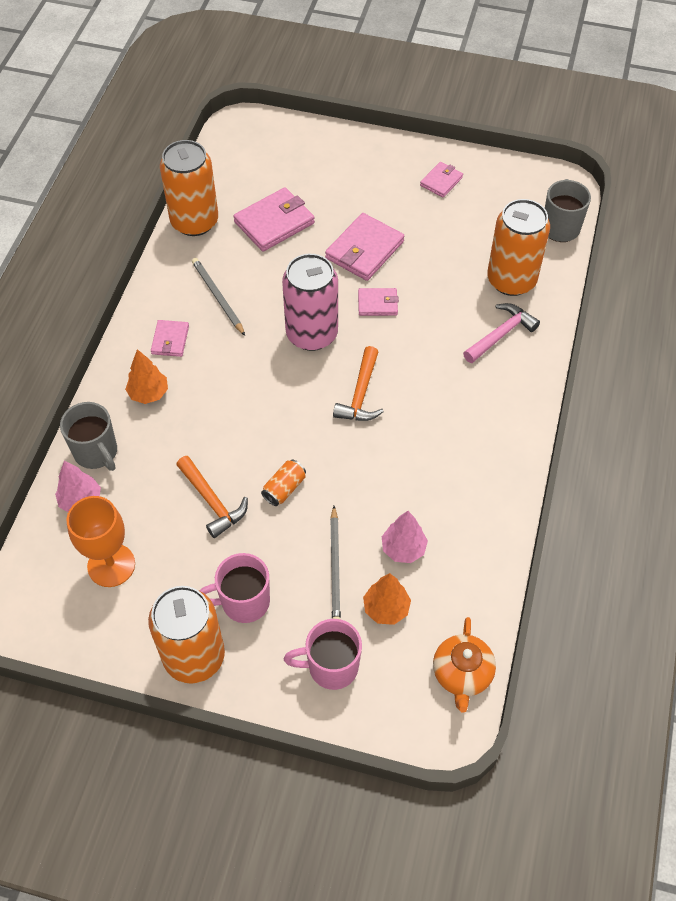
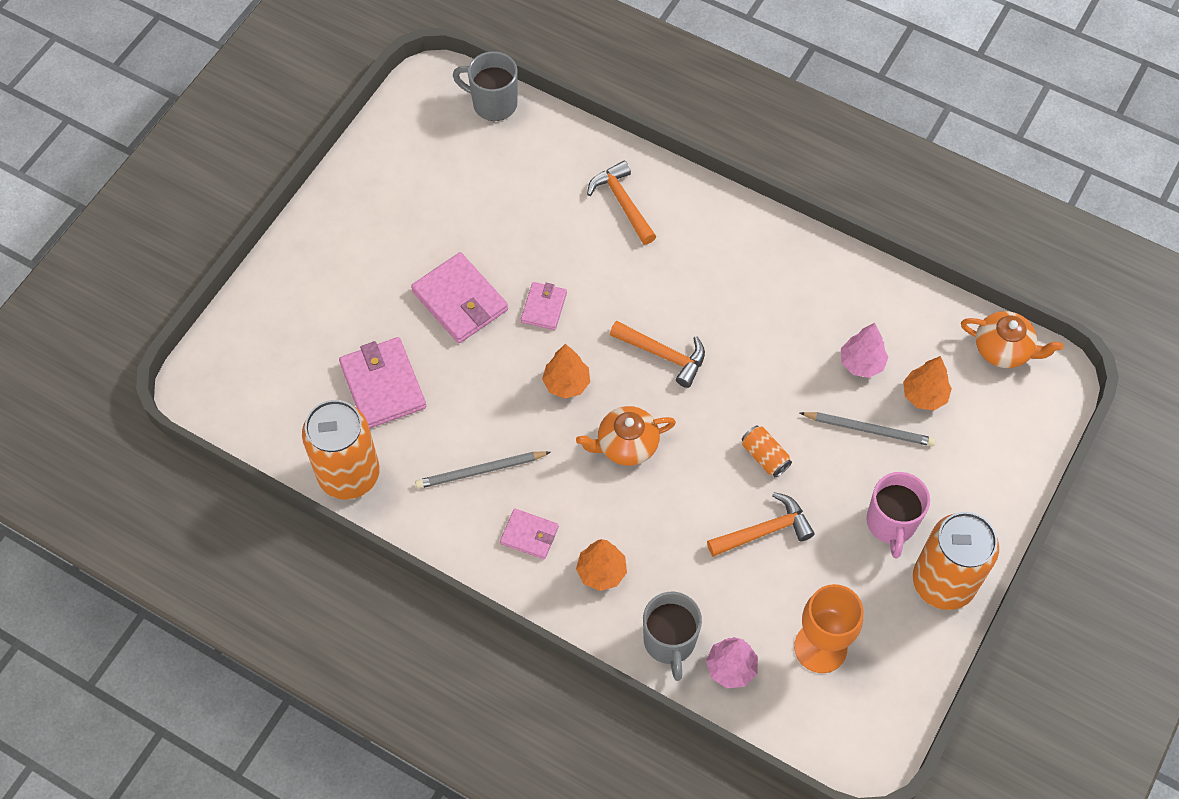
camera: 75 degrees left, 5 degrees up
(96, 452) = (669, 642): grey mug -> grey mug turned 105 degrees clockwise
(267, 386) = (626, 445): none -> orange teapot
(312, 334) = (566, 383): pink can -> orange tree
(331, 667) = (976, 459): pink mug -> none
(441, 181) = (382, 196): pink wallet -> none
(501, 334) = (622, 202): pink hammer -> orange hammer
(511, 280) = (552, 171): orange can -> none

